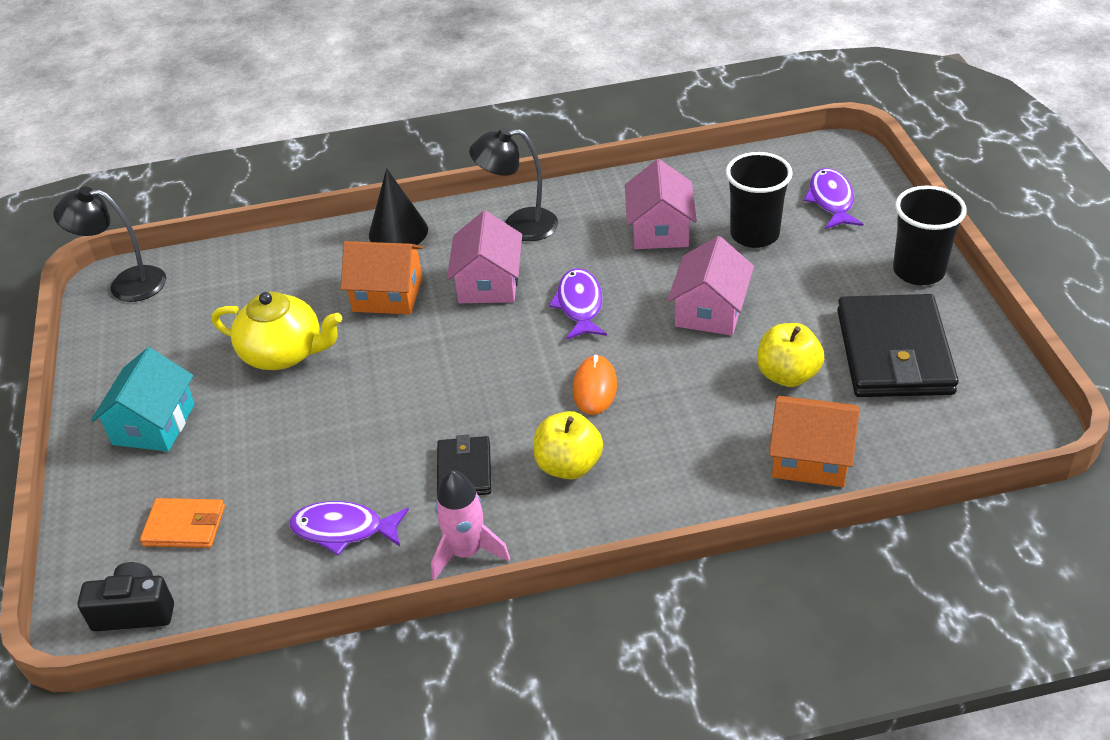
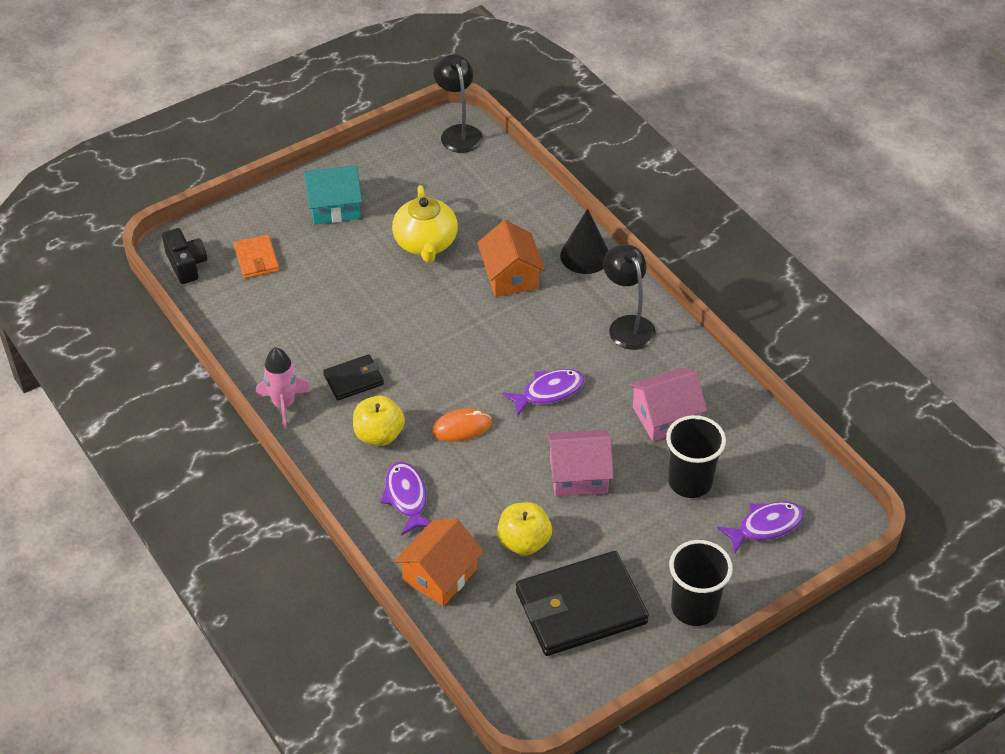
camera: 65 degrees right, 5 degrees up
(343, 530) = (280, 336): purple fish -> purple fish (406, 497)
(488, 283) = (549, 329): pink house -> none
(810, 458) = (439, 575): orange house -> orange house turned 45 degrees clockwise

